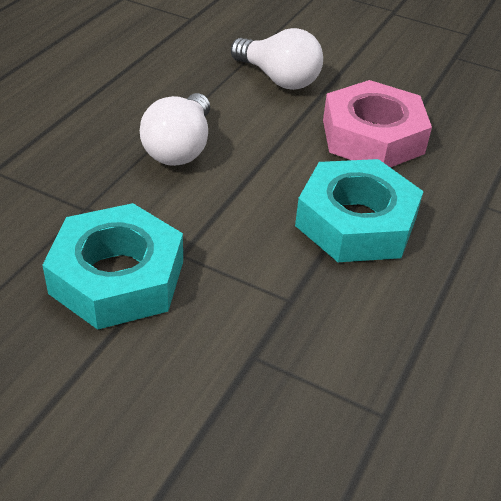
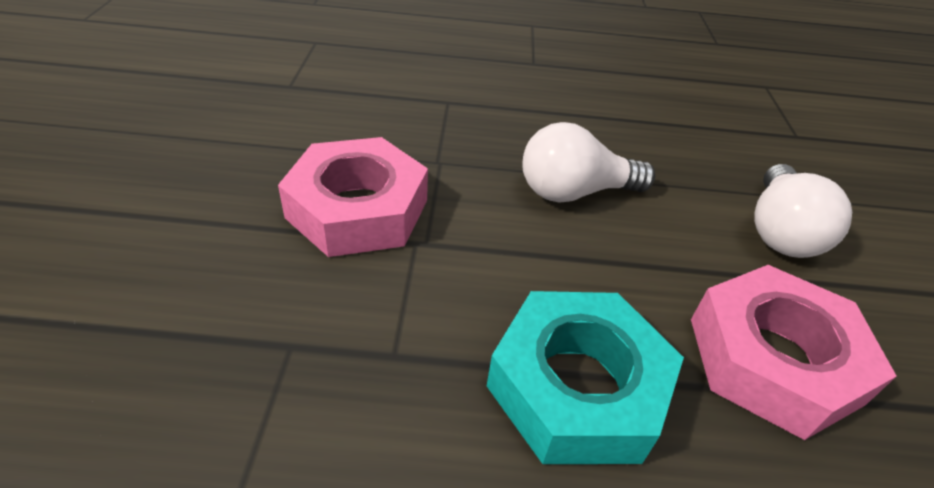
camera: 65 degrees right, 0 degrees up
(117, 277) = (358, 209): turquoise nut -> pink nut

